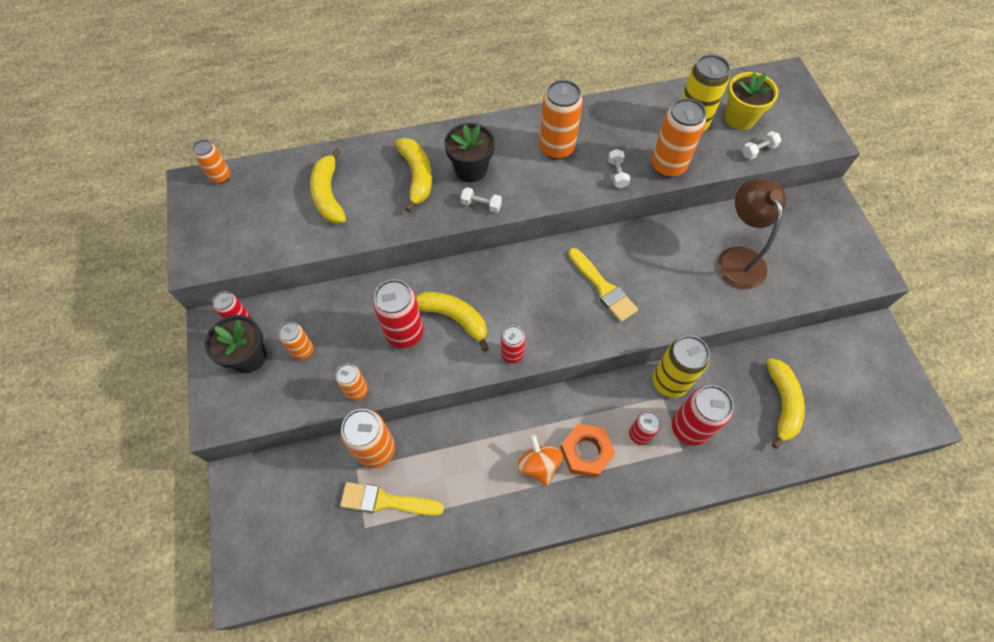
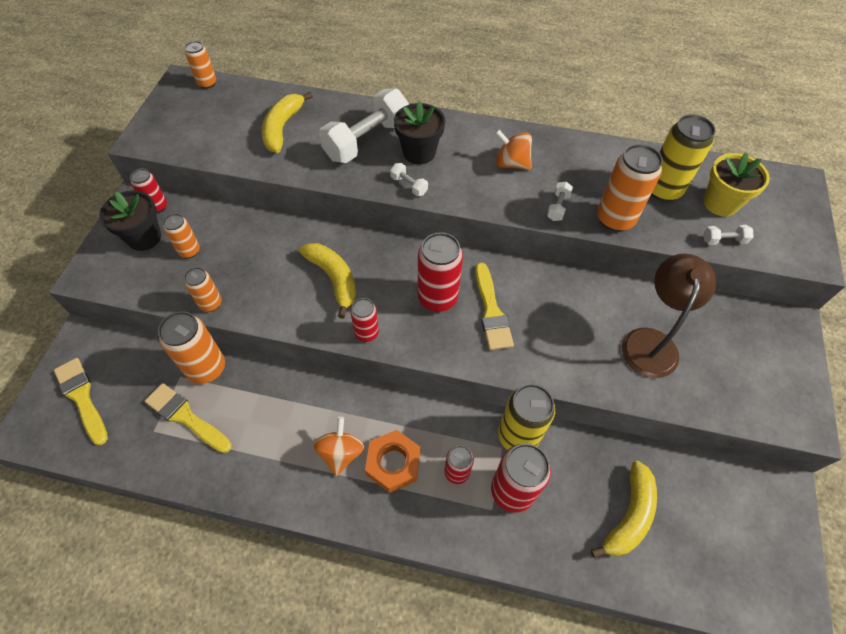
camera: 25 degrees right, 5 degrees down
(276, 532) = (82, 397): none -> yellow brush
(404, 333) = (282, 273): red can -> red can (437, 298)
(417, 176) = (367, 141): yellow banana -> white dumbbell
(556, 148) = (511, 163): orange can -> orange spinning top

